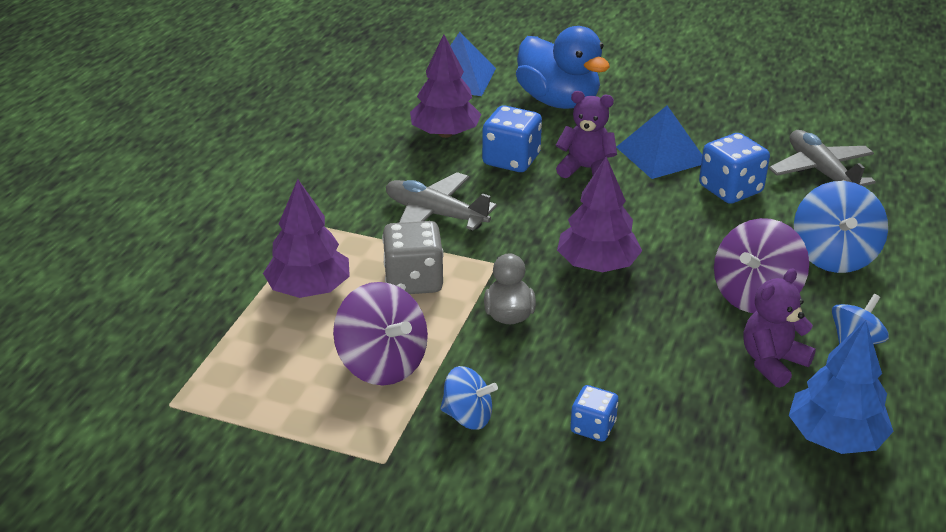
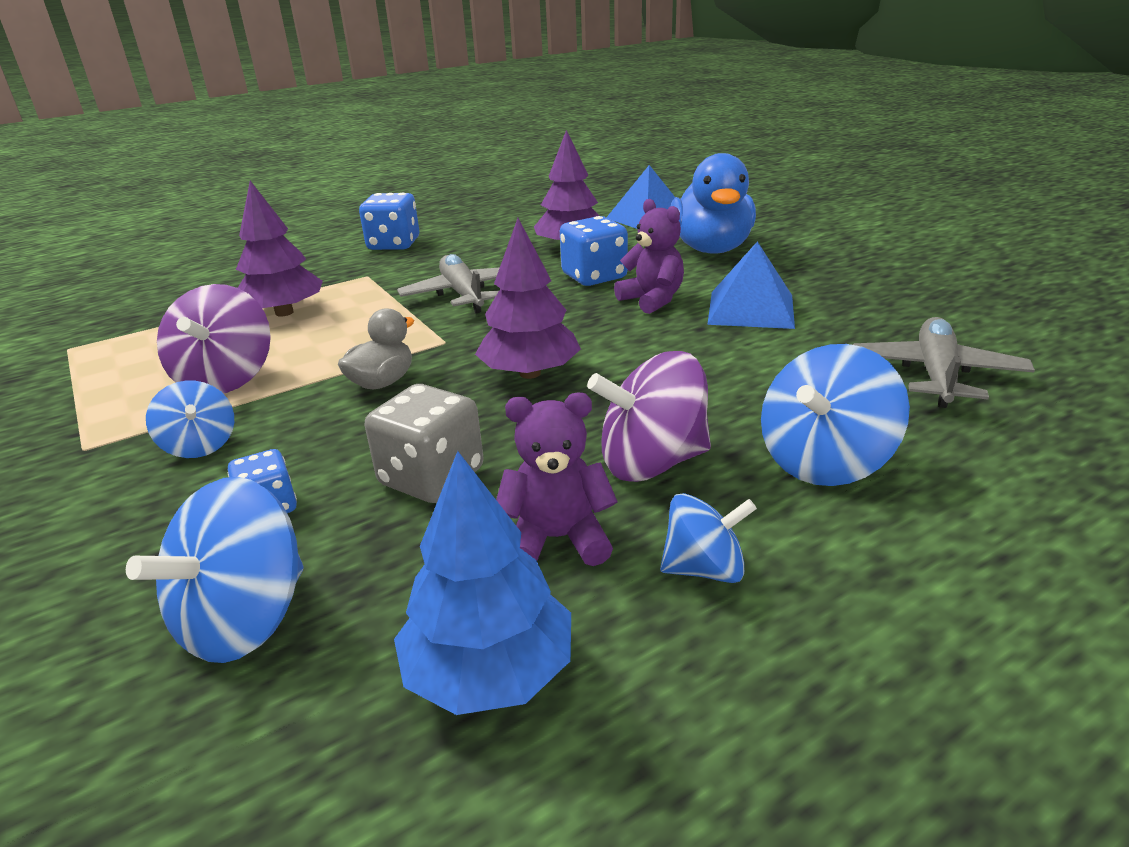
camera: 40 degrees right, 5 degrees down
(413, 281) = (361, 332): grey dice -> grey dice (431, 477)
(691, 483) = (245, 619): none -> blue spinning top
(730, 189) = (784, 357): blue dice -> blue dice (394, 244)

